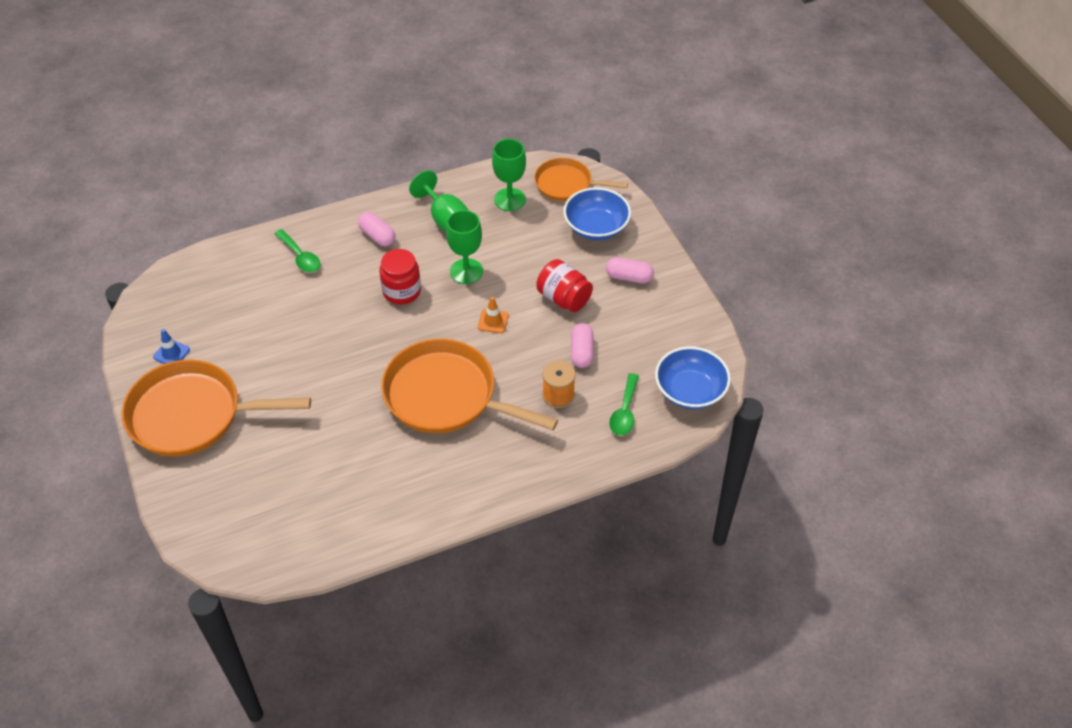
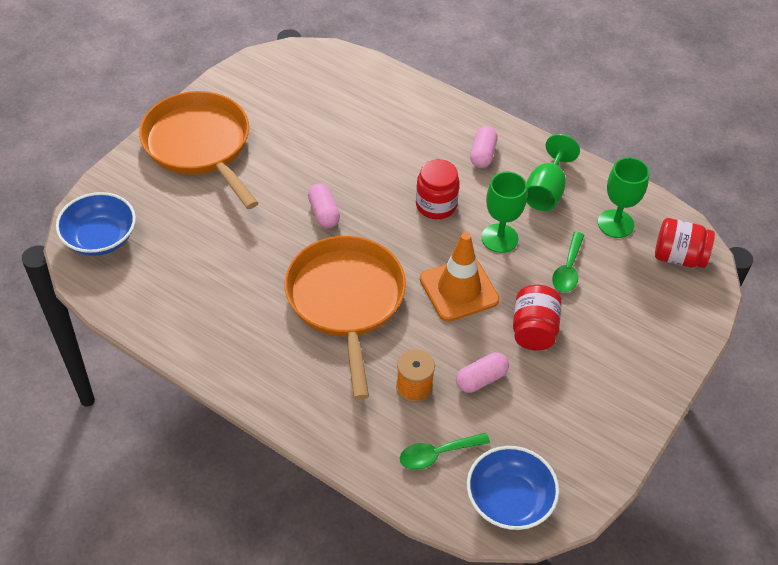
camera: 55 degrees right, 0 degrees up
(171, 353) = (250, 99): blue traffic cone -> none
(300, 257) = (414, 118): green spoon -> green spoon (568, 269)
(493, 321) = (459, 289): orange traffic cone -> orange traffic cone, size x2.11
(566, 184) = (678, 257): orange pan -> red jar
(596, 227) = (647, 309): blue bowl -> blue bowl (100, 238)
(629, 277) = (609, 370): pink capsule -> pink capsule (324, 213)

